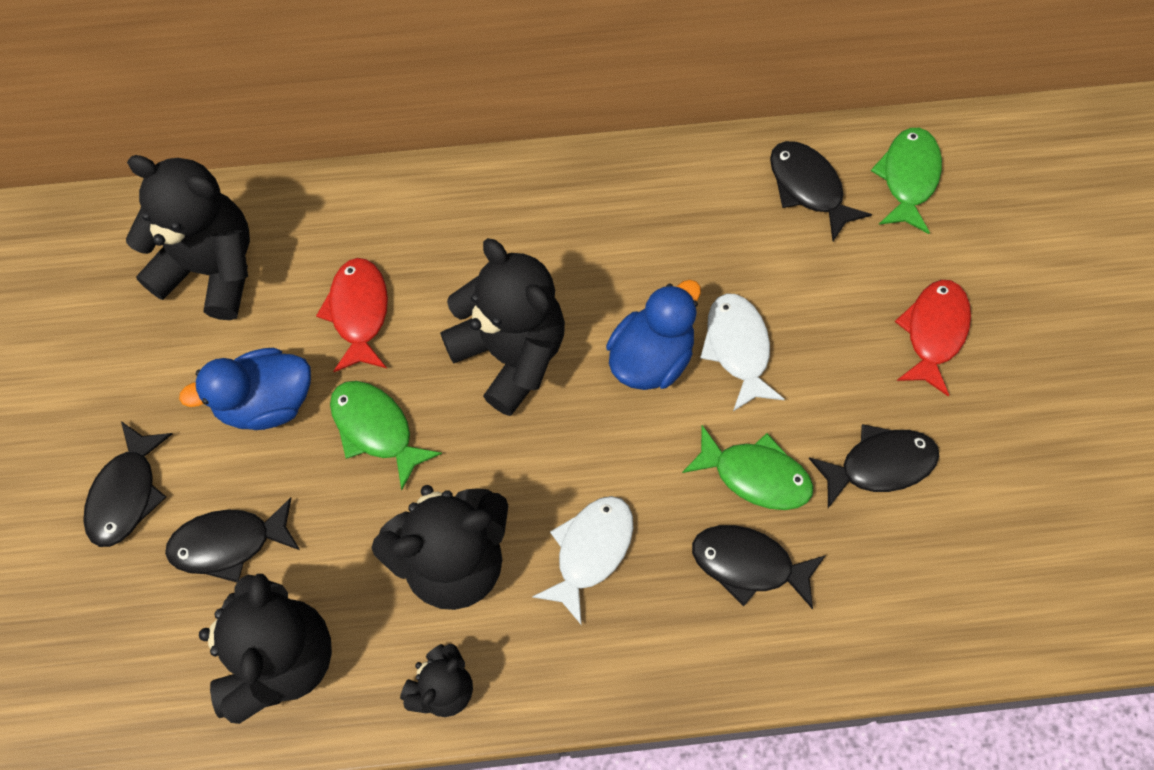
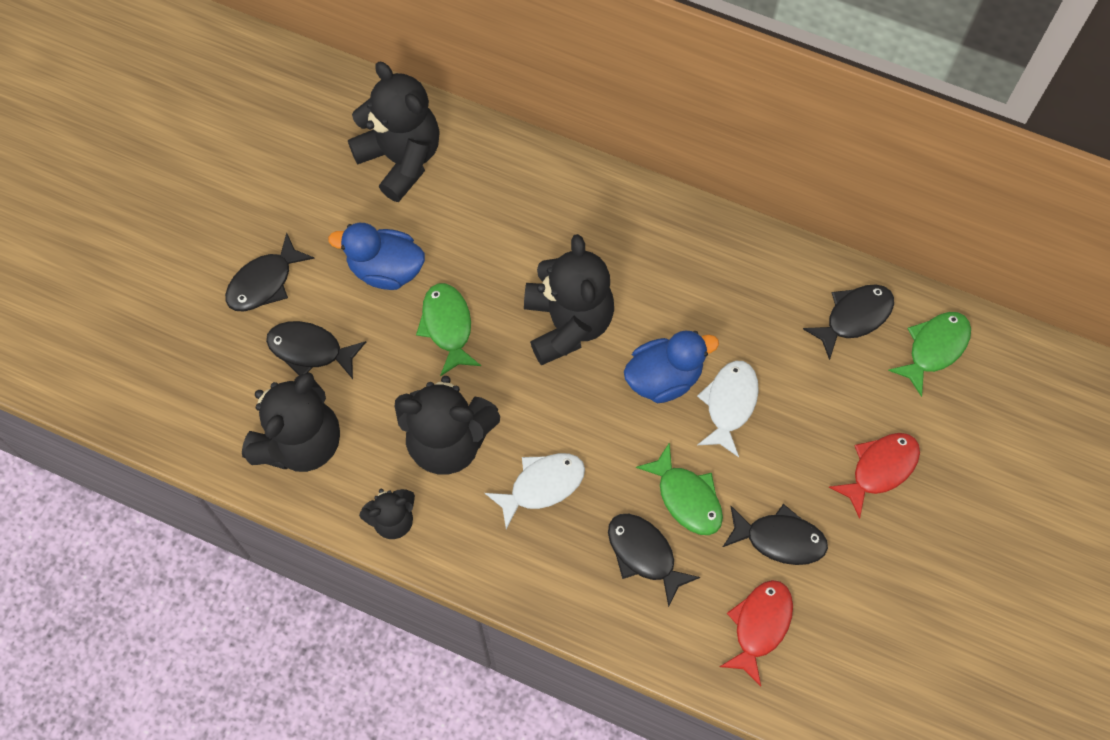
camera: 30 degrees right, 0 degrees up
(359, 312) = (482, 241): red fish -> red fish (759, 626)
(809, 188) = (854, 317): black fish -> black fish turned 60 degrees clockwise

